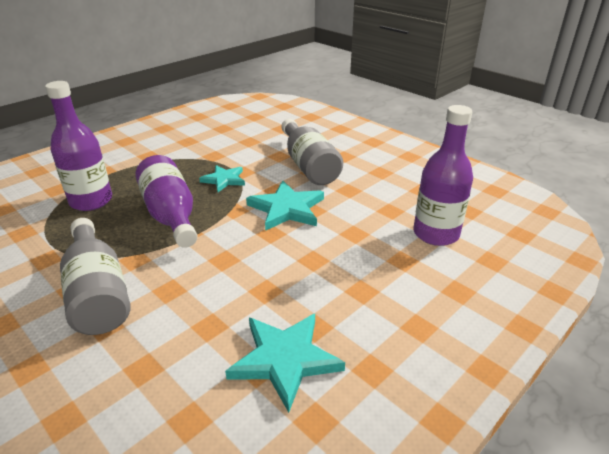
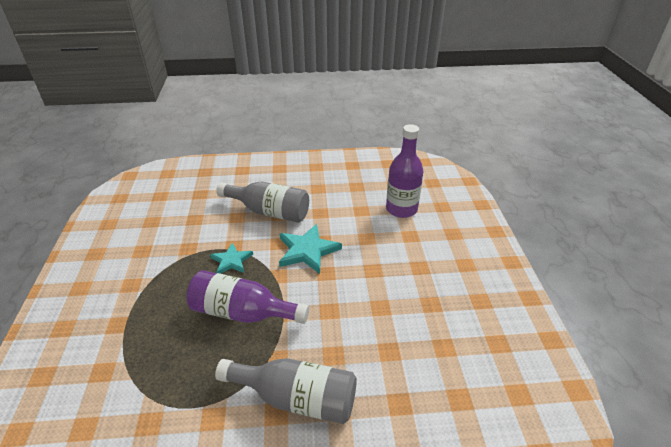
camera: 50 degrees left, 5 degrees up
(91, 201) = (157, 353): purple bottle -> none
(284, 359) = (446, 331): turquoise star -> none

